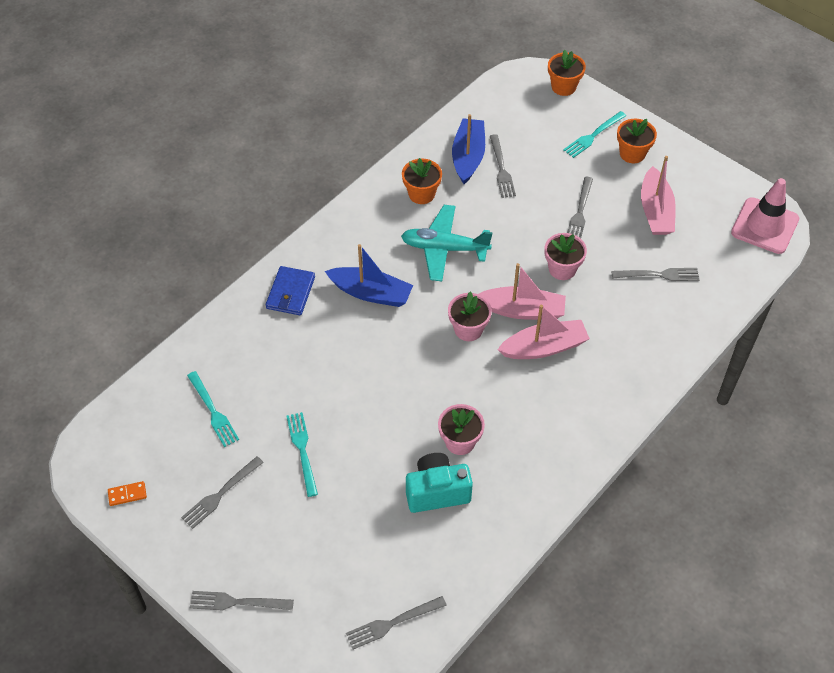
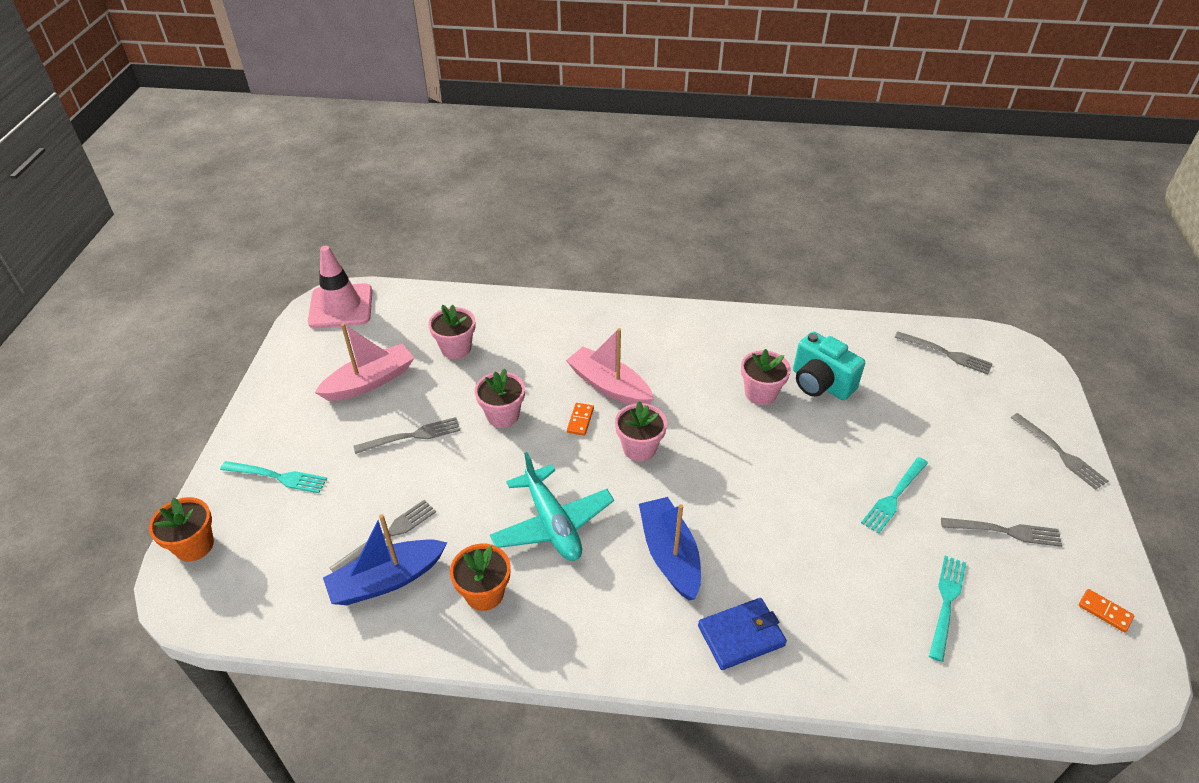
camera: 125 degrees left, 10 degrees down
(522, 310) = (580, 420): pink boat -> orange domino
(632, 153) = (290, 432): orange flower pot -> none
(659, 275) = (456, 348): grey fork -> pink flower pot

